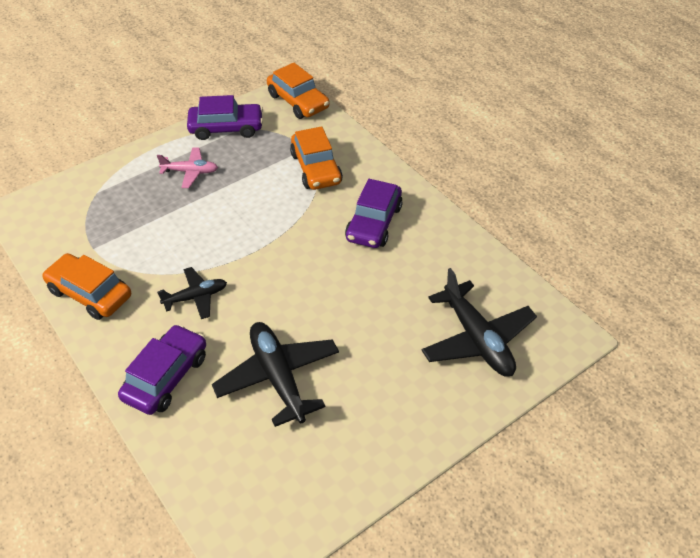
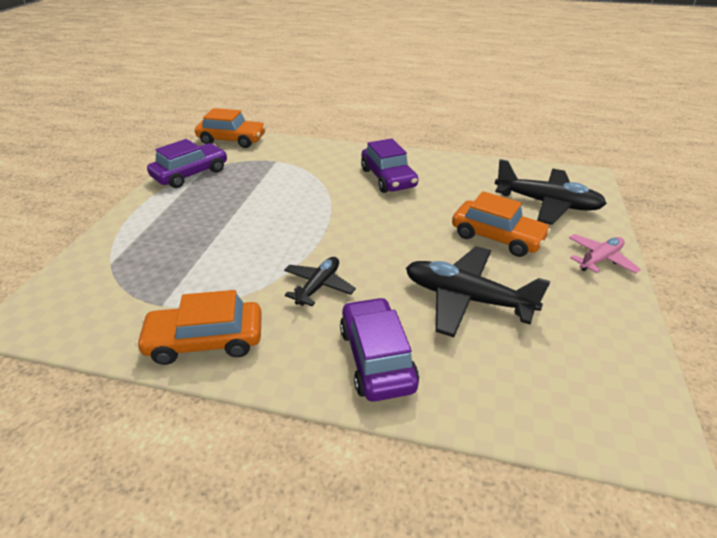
camera: 40 degrees left, 10 degrees down
(190, 172) = (194, 210): pink plane -> pink plane (600, 259)
(316, 168) = (301, 168): orange car -> orange car (497, 237)

